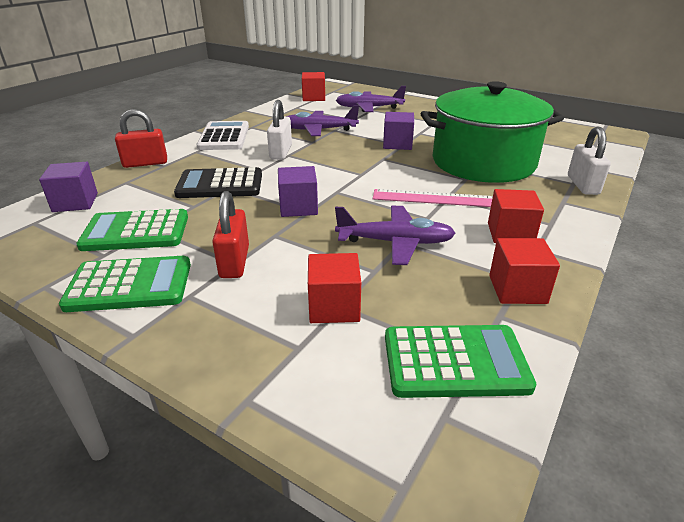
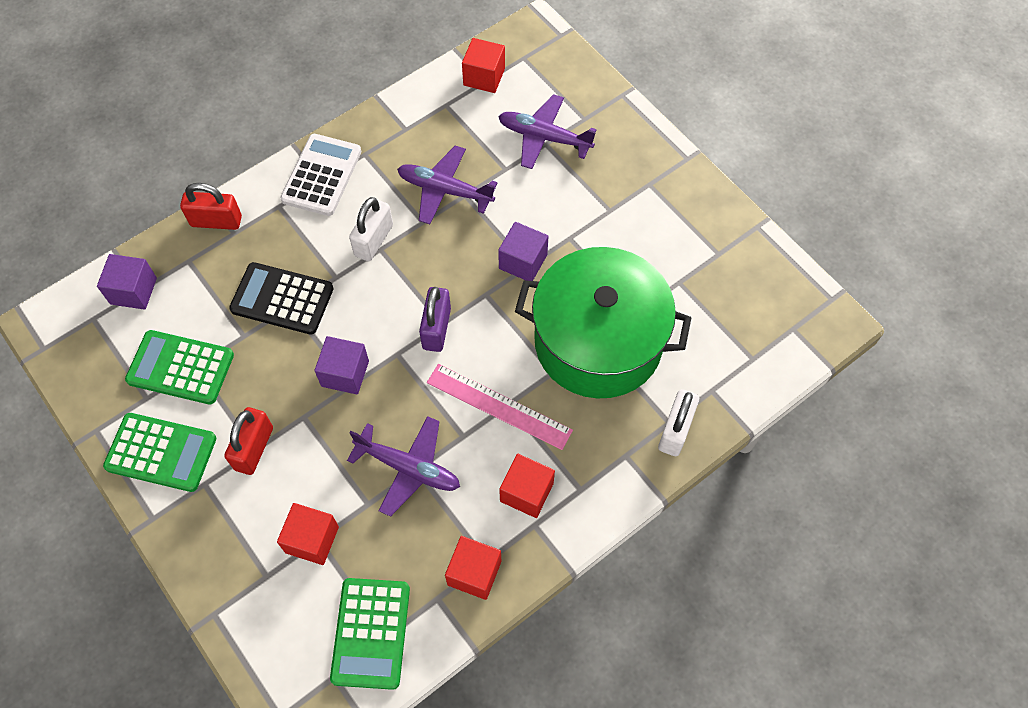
camera: 20 degrees right, 30 degrees up
(359, 176) = (436, 328): none -> purple padlock
(455, 362) = (370, 633): green calculator -> green calculator turned 75 degrees clockwise

